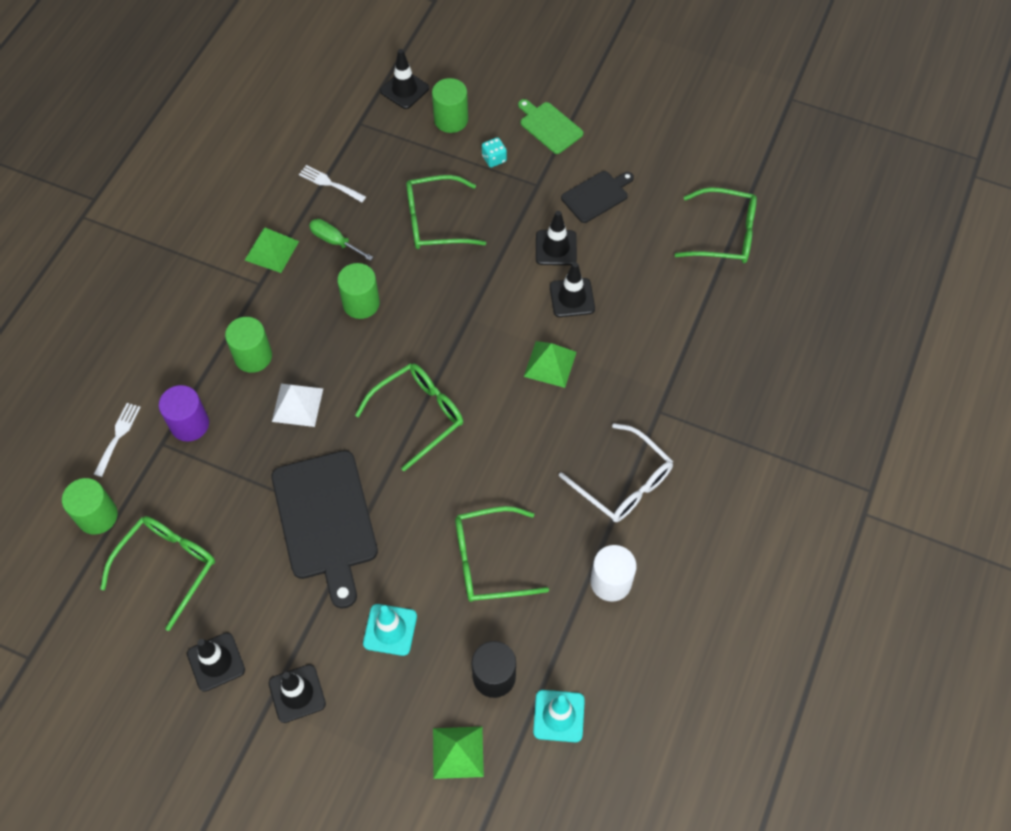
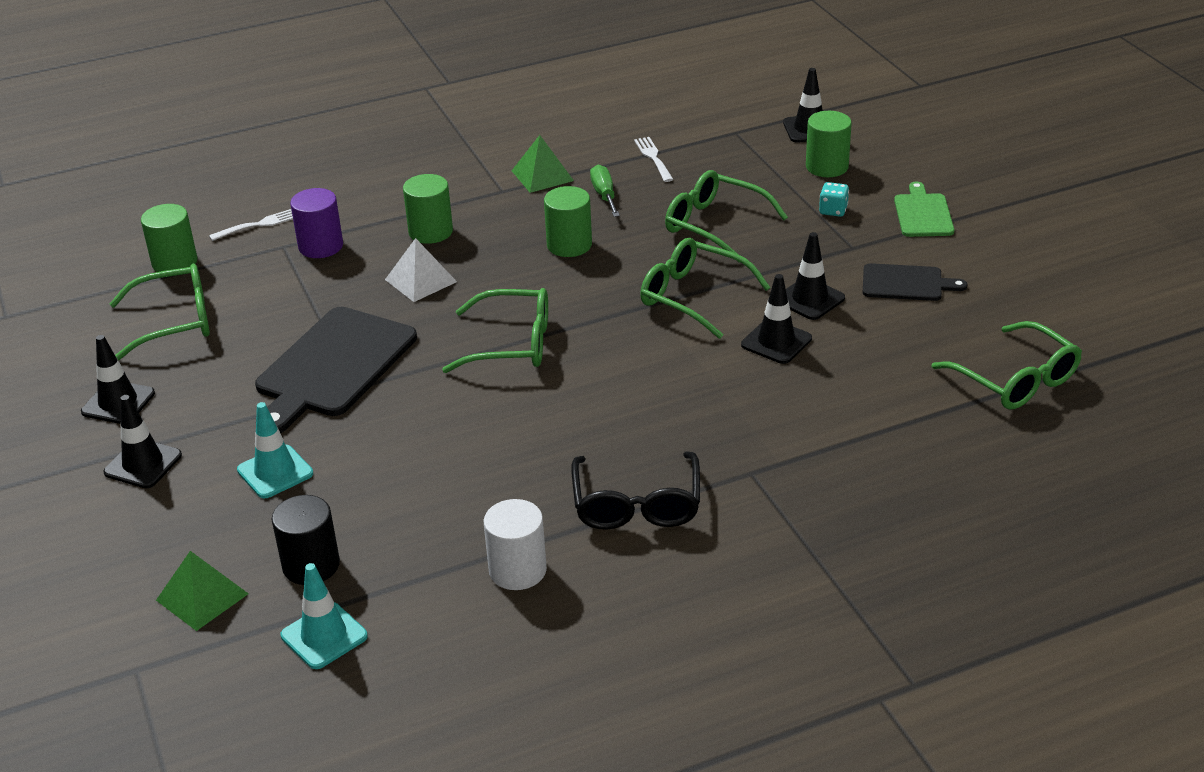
camera: 45 degrees right, 25 degrees down
(487, 561) = (426, 480): green glasses -> green glasses (692, 296)
(550, 364) = (686, 376): green pyramid -> none
(624, 484) = (637, 505): white glasses -> black glasses

